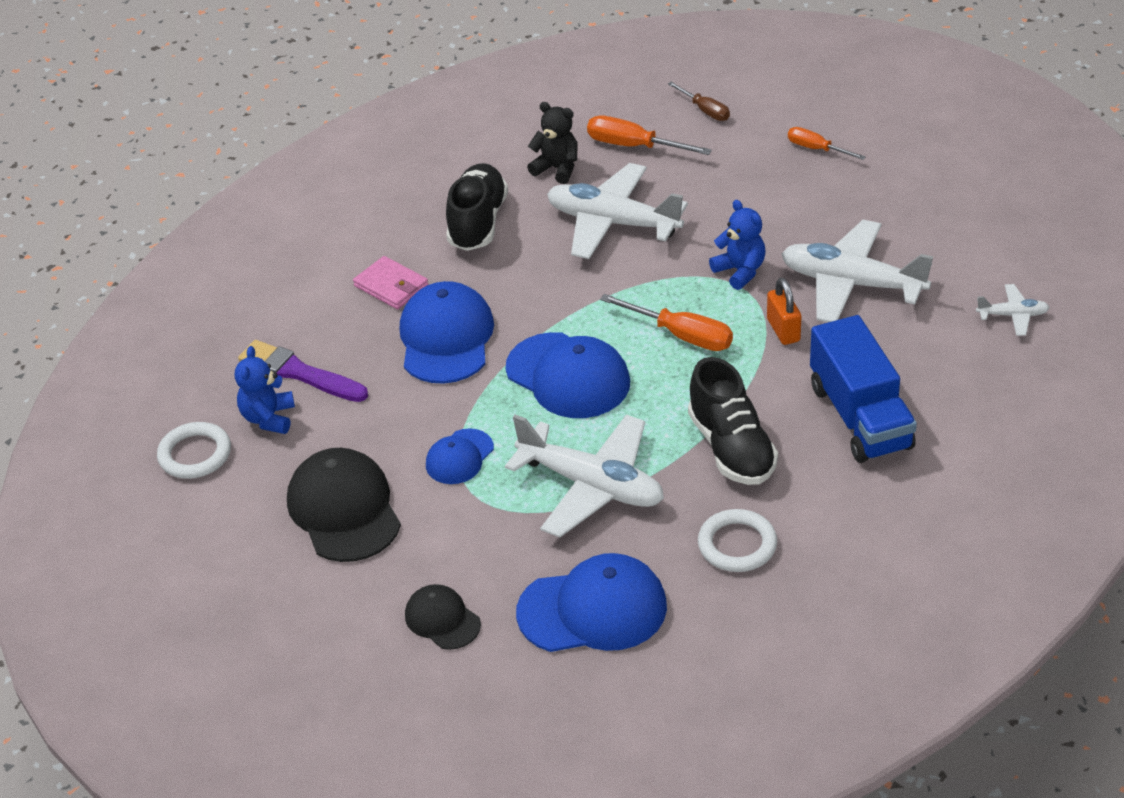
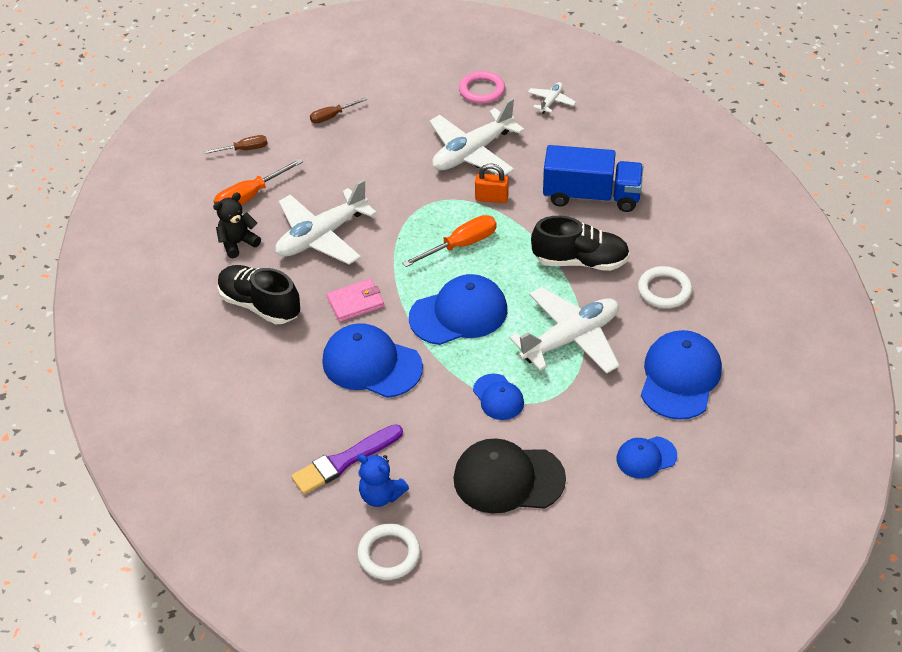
camera: 65 degrees left, 5 degrees up
(391, 286) = (290, 376): pink wallet -> pink wallet (355, 302)
(442, 619) = (646, 457): black cap -> blue cap
(740, 271) = (421, 195): blue teddy bear -> none
(816, 149) = (332, 116): orange screwdriver -> brown screwdriver
(976, 247) = (482, 90): none -> pink ring

